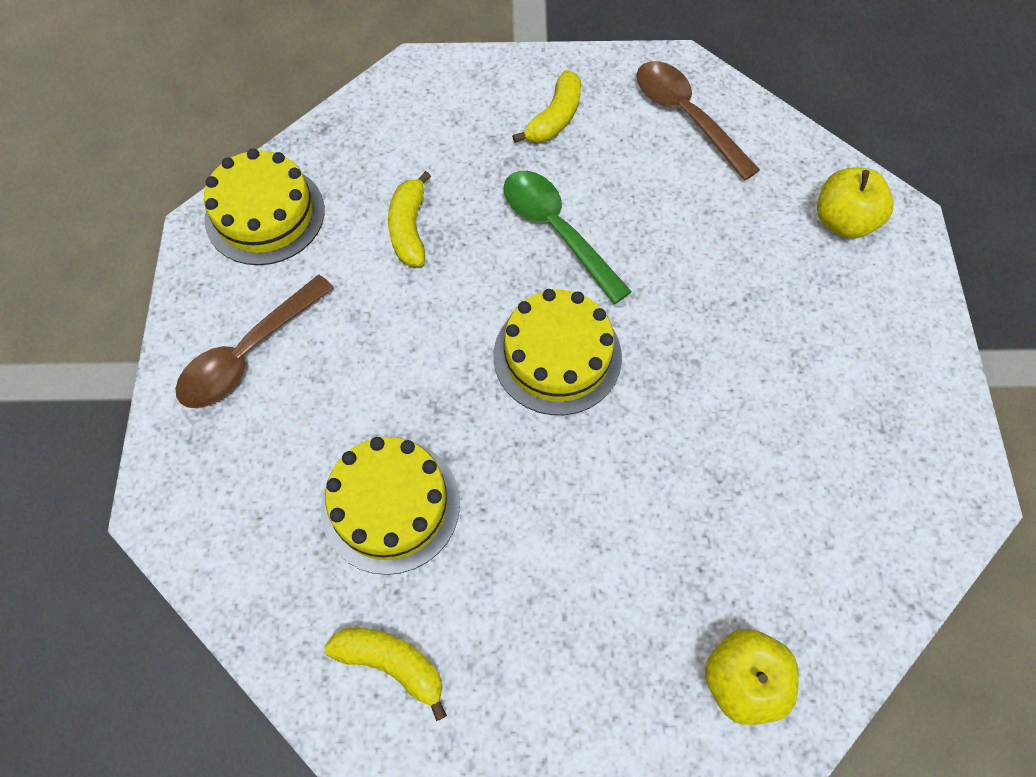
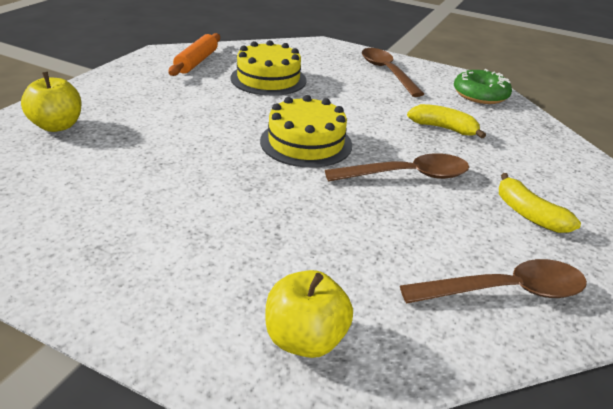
camera: 115 degrees right, 30 degrees down
(265, 214) = (480, 95): yellow cake -> green donut
(392, 664) = (196, 62): yellow banana -> orange rolling pin
(557, 231) = (407, 175): green spoon -> brown spoon

